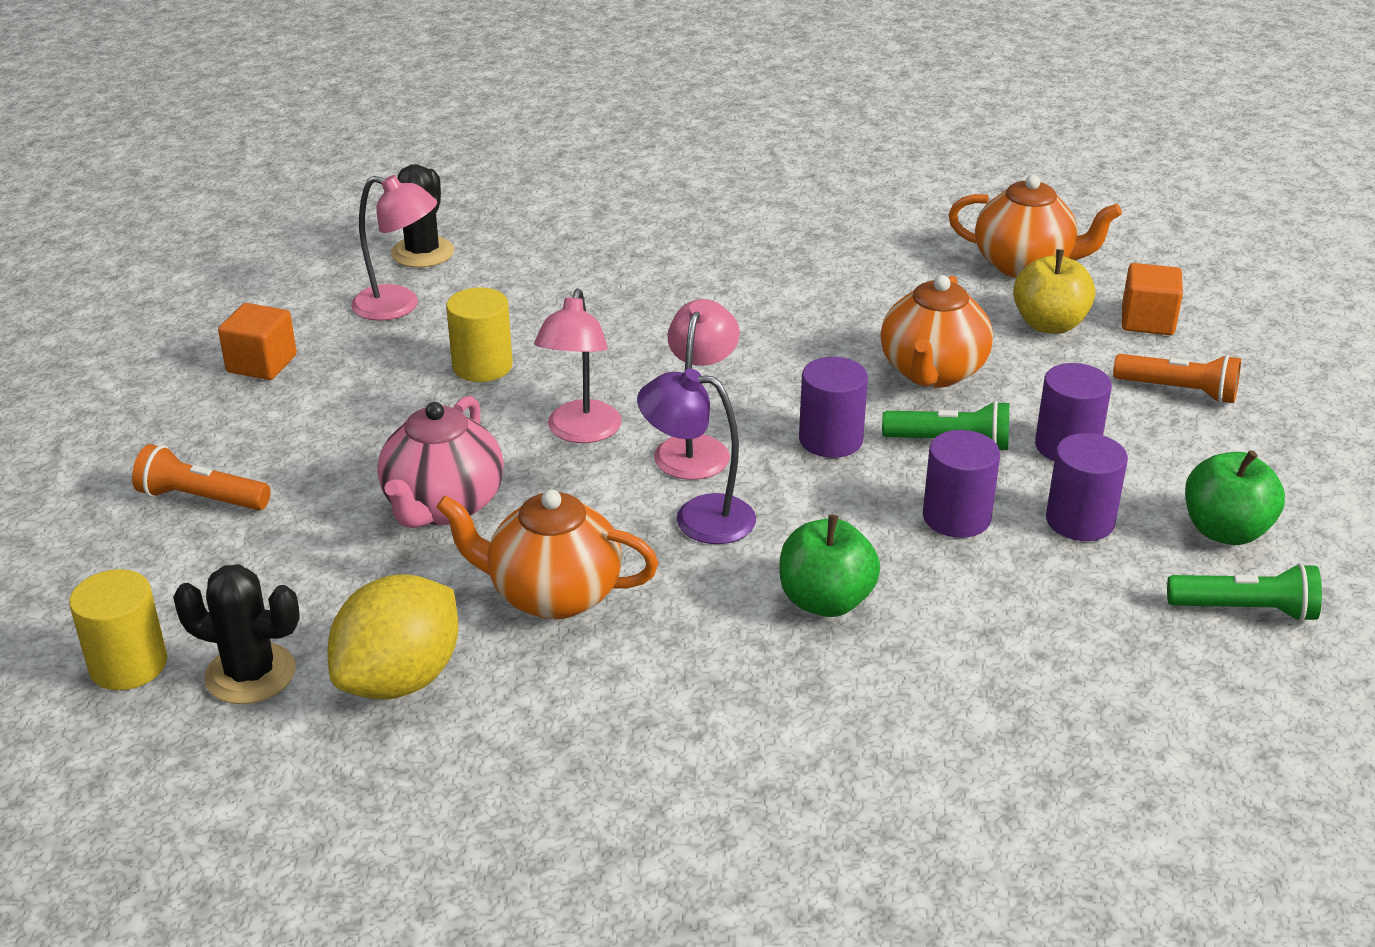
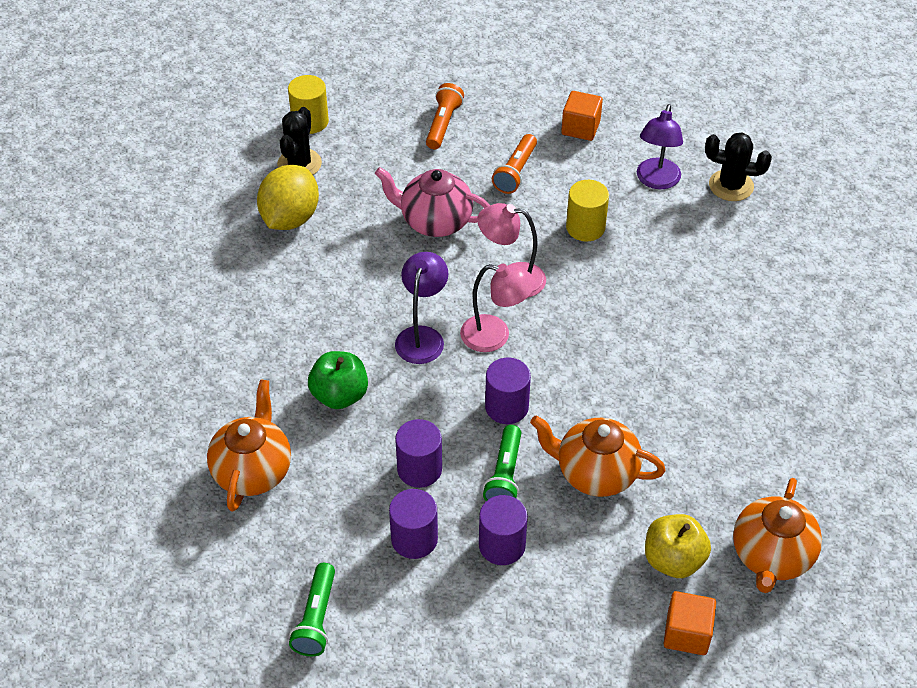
camera: 90 degrees right, 15 degrees up
(398, 306) = (656, 181): pink lamp -> purple lamp
(400, 679) = (290, 218): yellow lemon -> yellow lemon turned 75 degrees clockwise
(552, 594) = (353, 273): orange teapot -> orange teapot (253, 470)
(1179, 391) = (579, 635): orange flashlight -> orange flashlight (515, 172)
(1225, 531) = (400, 626): green apple -> none

